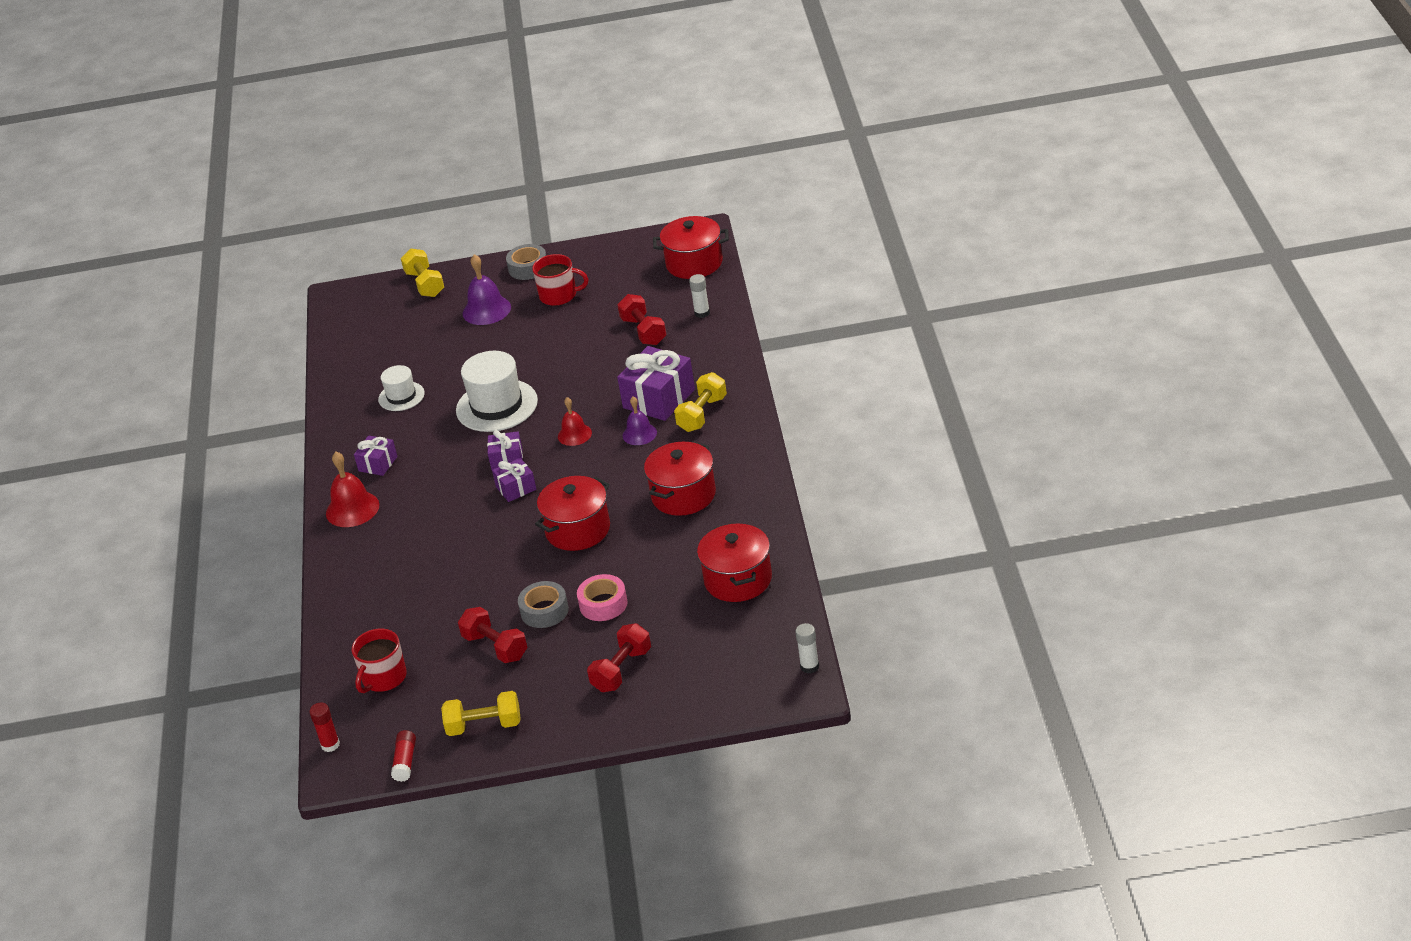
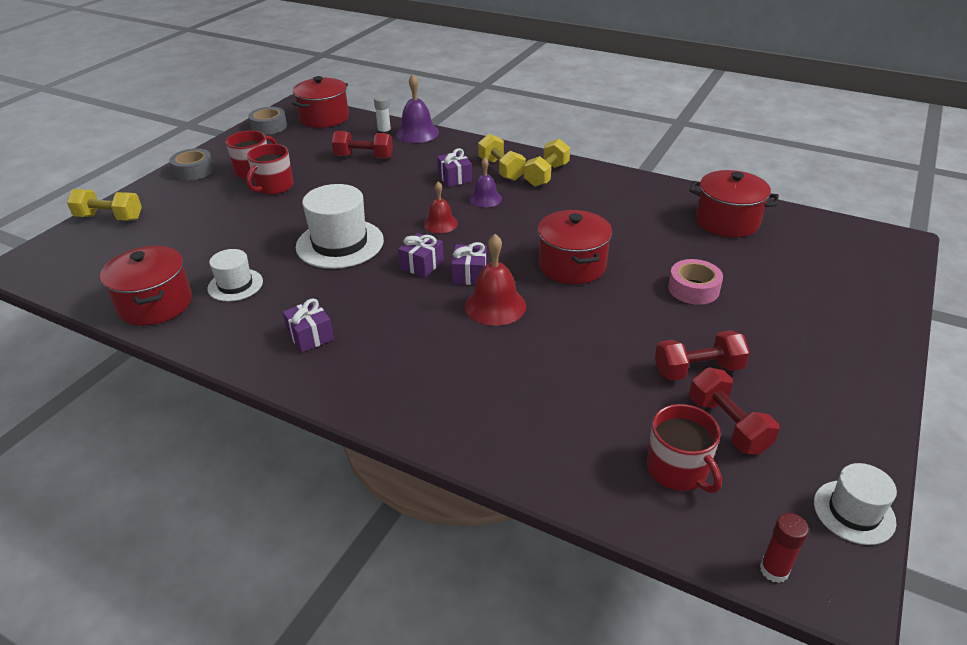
camera: 60 degrees left, 0 degrees up
(352, 509) = (355, 380): red bell -> red bell (495, 306)
(405, 762) = (854, 512): red glue stick -> white hat
(484, 726) = (826, 425): yellow dumbbell -> yellow dumbbell (546, 175)
(486, 310) = (206, 204): purple bell -> purple bell (417, 133)
(544, 611) = (670, 322): grey tape -> grey tape (269, 126)
(545, 321) = (274, 187): none -> red mug
(622, 670) = (801, 312): red dumbbell -> red dumbbell (727, 425)
(659, 399) = (455, 178): purple gift -> purple gift, size x0.55
(683, 495) = (590, 207): red pot -> red pot (155, 304)
(809, 666) = (869, 230): white glue stick -> none

